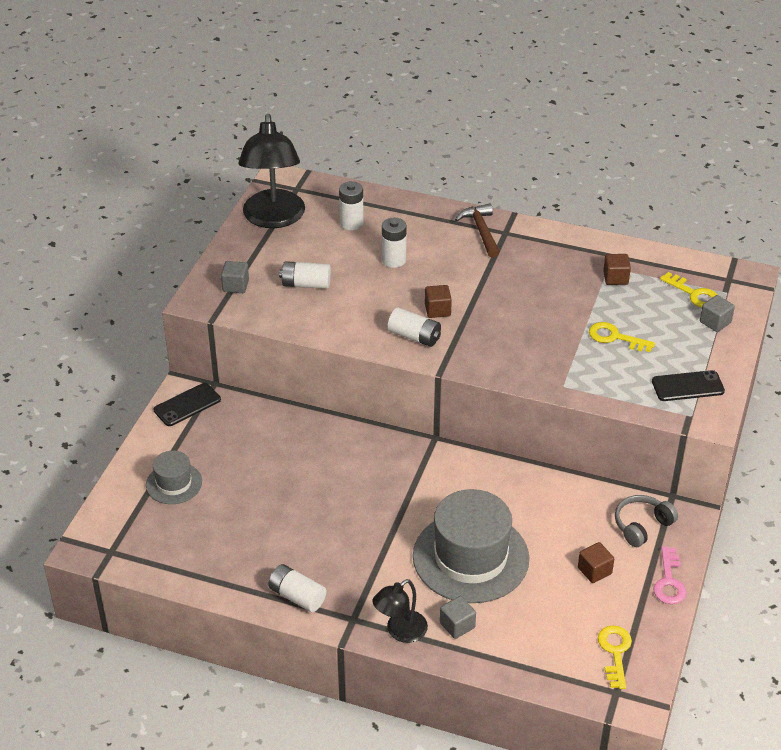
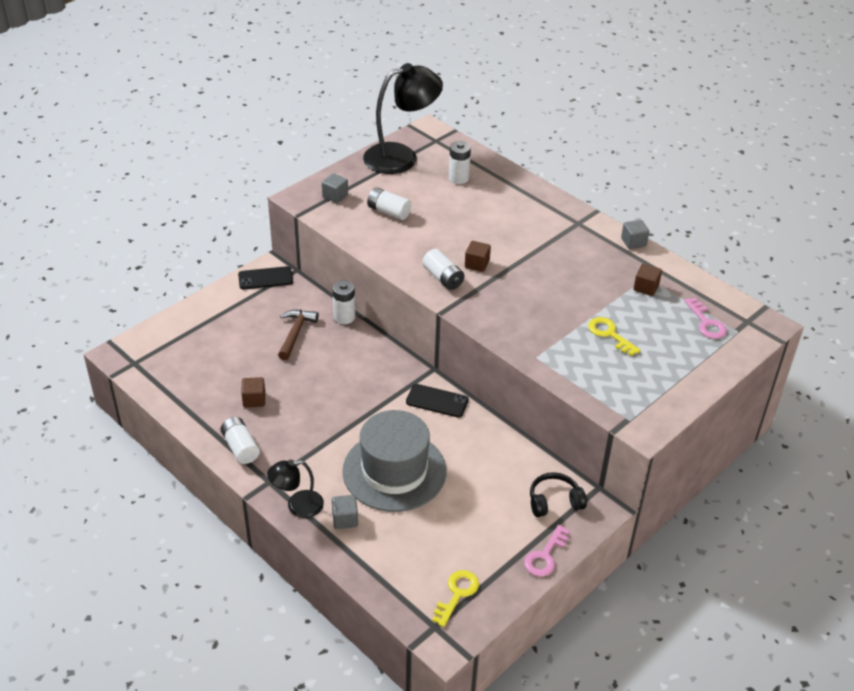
camera: 25 degrees right, 0 degrees up
(174, 483) = (214, 331): grey hat -> none
(273, 218) = (401, 157): black lamp -> black lamp turned 135 degrees counterclockwise
(394, 260) = (471, 215): white battery -> white battery (344, 317)
(481, 231) = (558, 215): brown hammer -> brown hammer (295, 333)
(594, 571) = (487, 522): brown cube -> brown cube (254, 400)
(642, 526) = (554, 501): grey headphones -> black headphones
(687, 386) = (644, 395): black phone -> black phone (437, 401)
(694, 294) = (706, 323): yellow key -> pink key
(715, 322) = (708, 352): grey cube -> grey cube (633, 242)

